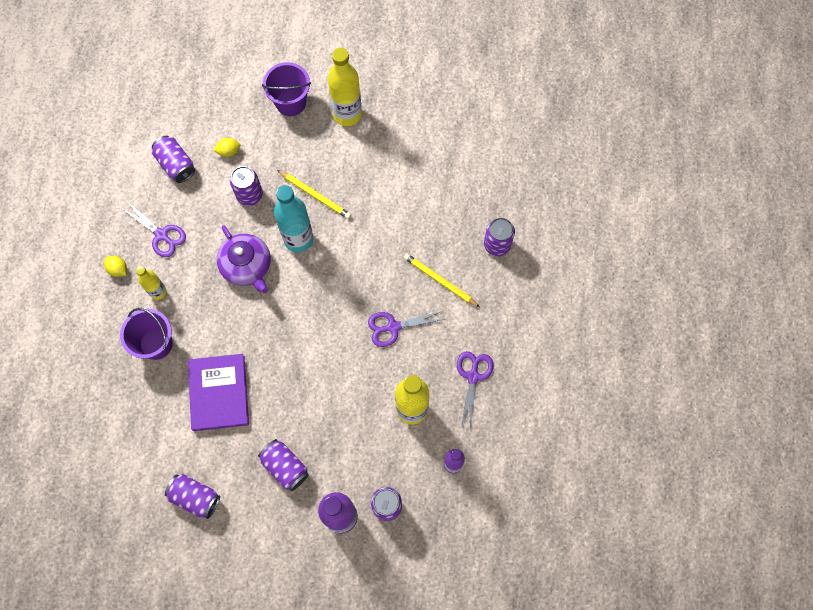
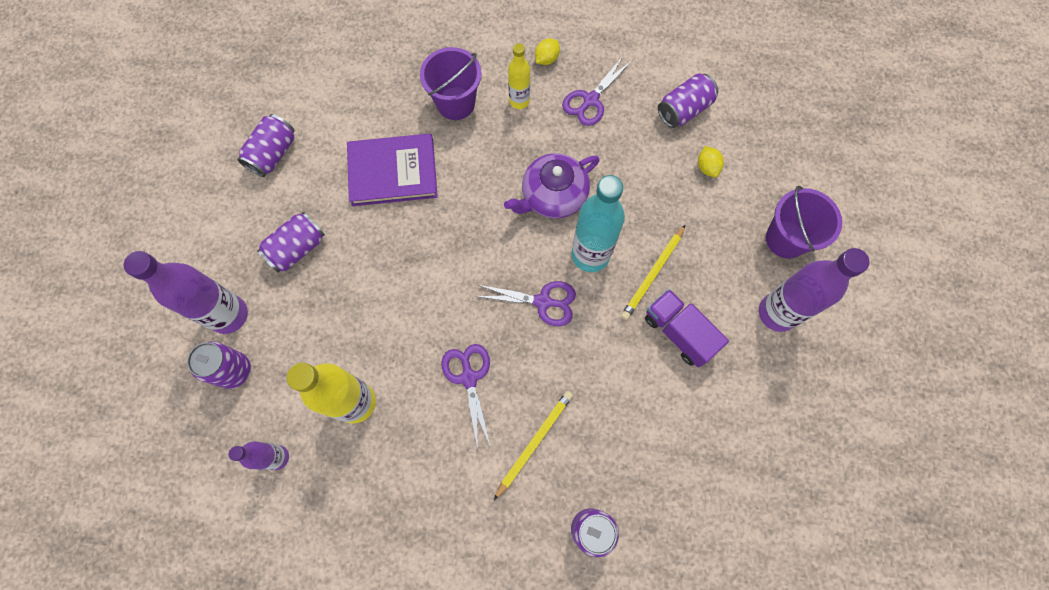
camera: 90 degrees right, 0 degrees up
(249, 195) = (648, 194): purple can -> none
(347, 114) = (777, 313): yellow bottle -> purple bottle
(360, 180) = (679, 332): none -> purple truck
(473, 376) = (395, 488): purple scissors -> purple scissors (543, 301)

